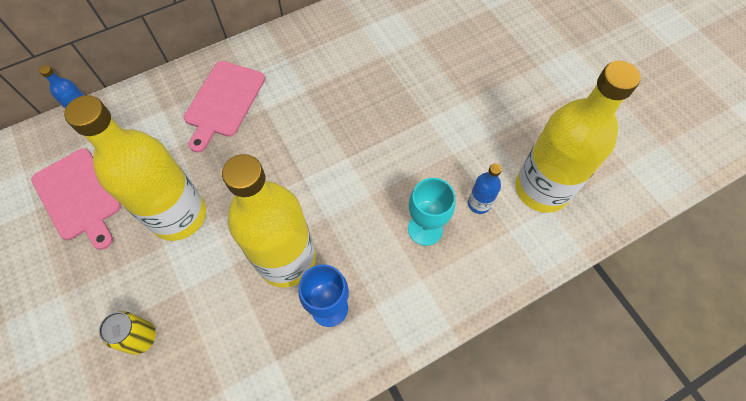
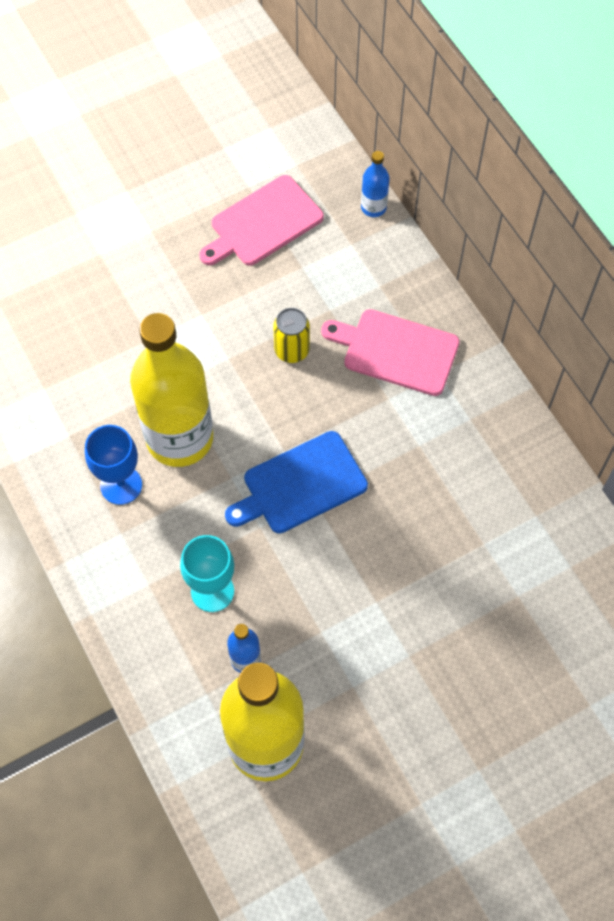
camera: 90 degrees right, 0 degrees up
(141, 338) = (102, 309): yellow can -> yellow can (292, 350)
(179, 215) = (237, 323): yellow bottle -> none
(334, 167) = (300, 485): none -> blue cutting board

